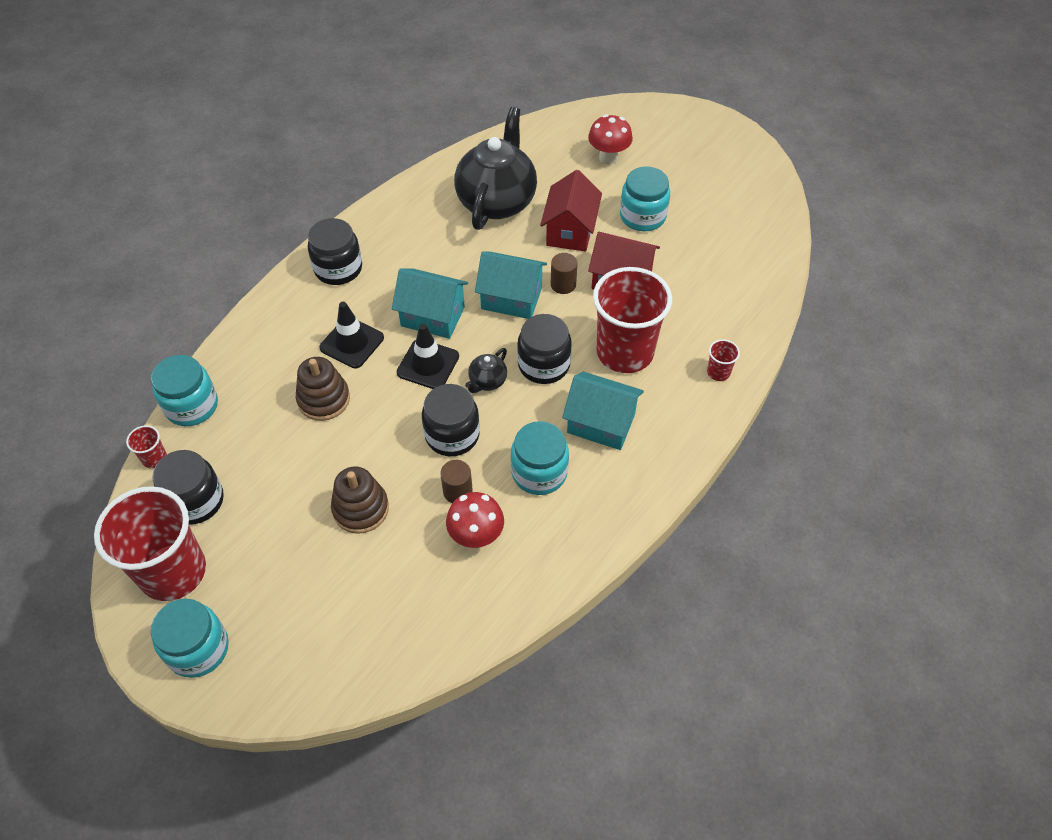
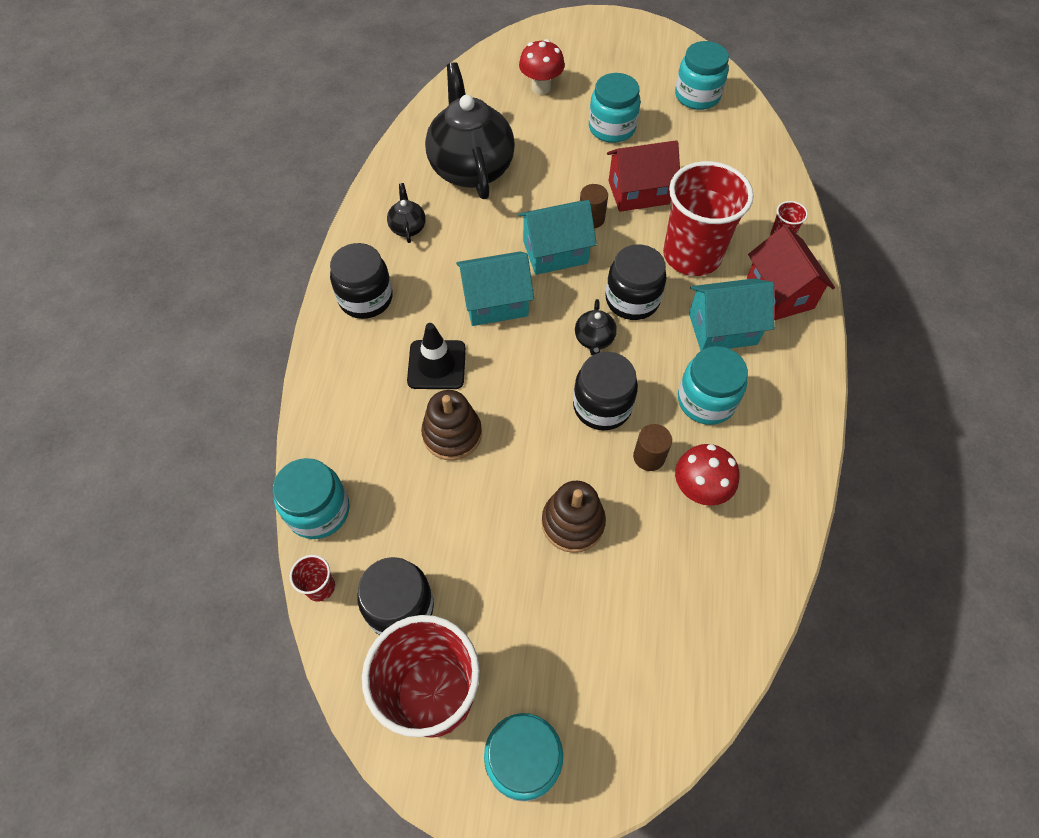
camera: 30 degrees left, 5 degrees up
(411, 228) = (408, 227): none -> black teapot
(428, 364) = (527, 350): black traffic cone -> none
(570, 231) = (559, 167): red house -> red house (780, 293)
(744, 219) = (697, 96): none -> turquoise jar

